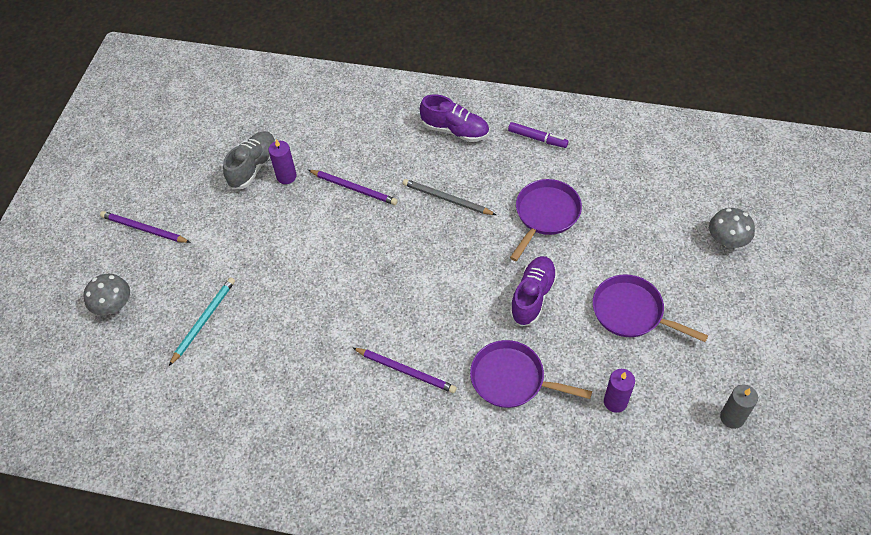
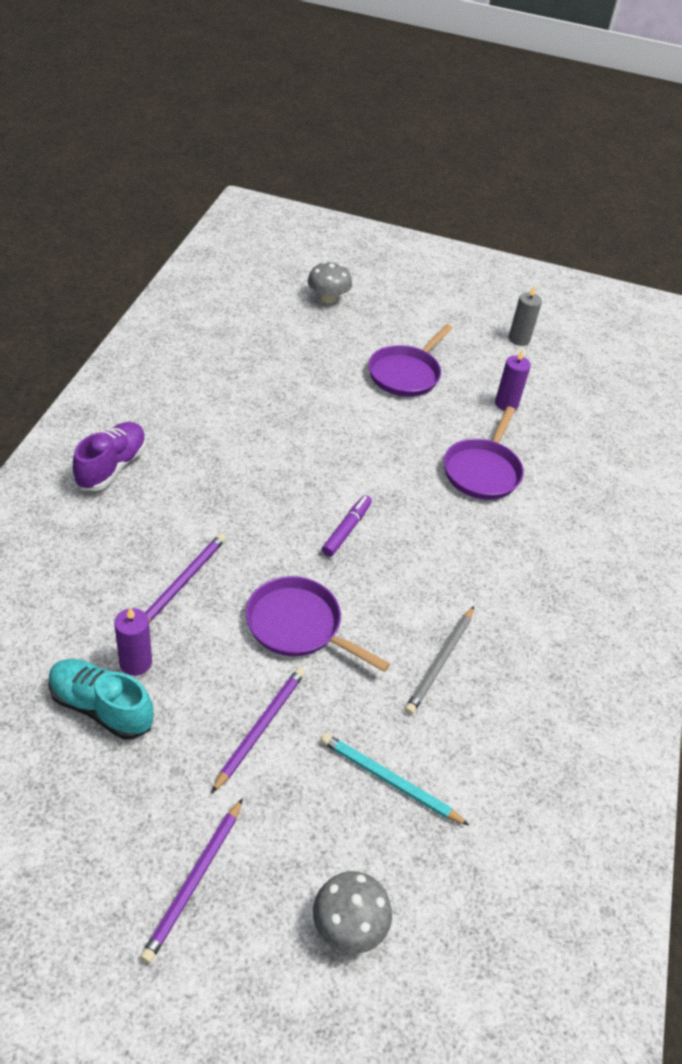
camera: 95 degrees left, 10 degrees down
(253, 167) = (101, 707): grey shoe -> turquoise shoe
(406, 371) = (473, 557): purple pencil -> purple pencil (260, 728)
(447, 199) = (226, 490): grey pencil -> grey pencil (440, 662)
(532, 296) = (380, 439): purple shoe -> none
(537, 138) = (153, 398): purple marker -> purple marker (346, 530)
(545, 215) = (270, 411): purple pan -> purple pan (299, 626)

